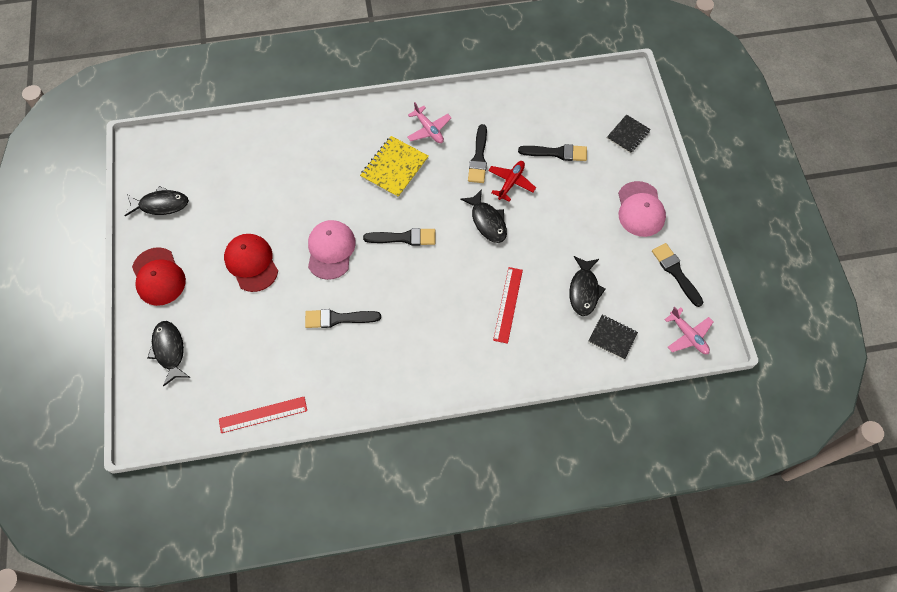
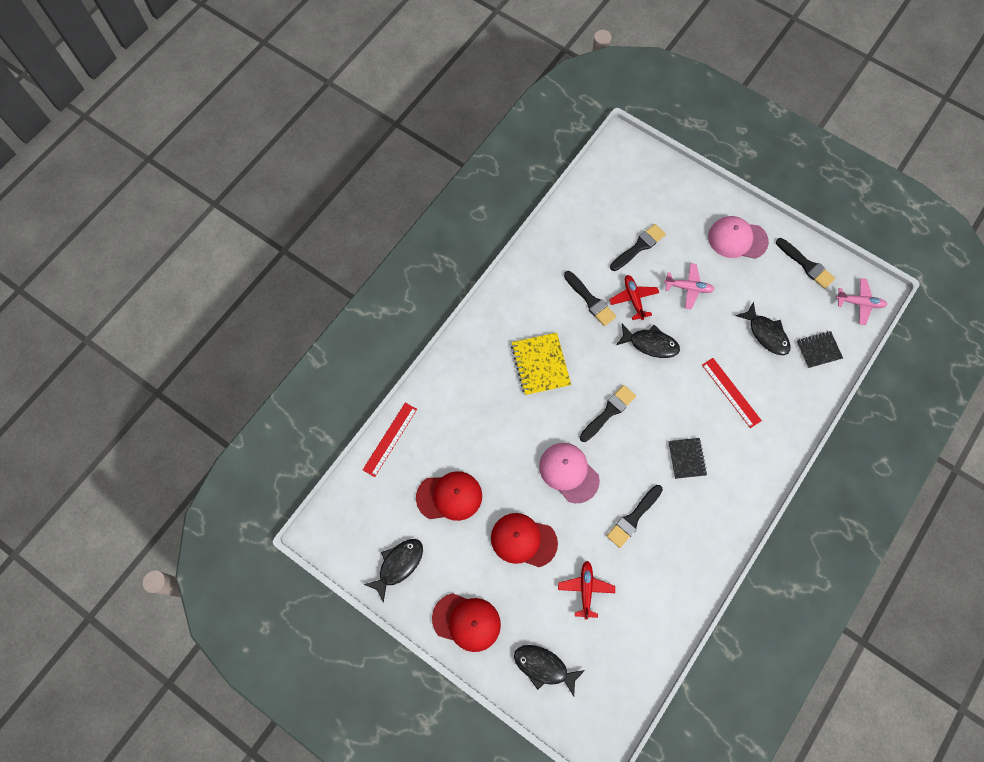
camera: 45 degrees left, 5 degrees up
(239, 194) = (449, 496): none -> red cap
(252, 331) = (585, 589): none -> red plane
(263, 414) = (664, 640): red ruler -> red ruler (390, 439)
(429, 129) = (530, 311): pink plane -> pink plane (688, 288)
(628, 135) = (670, 189): black notebook -> black notebook (686, 458)
(640, 209) = (737, 239): pink cap -> pink cap turned 150 degrees clockwise
(675, 272) = (806, 265): black brush -> black brush turned 150 degrees counterclockwise

